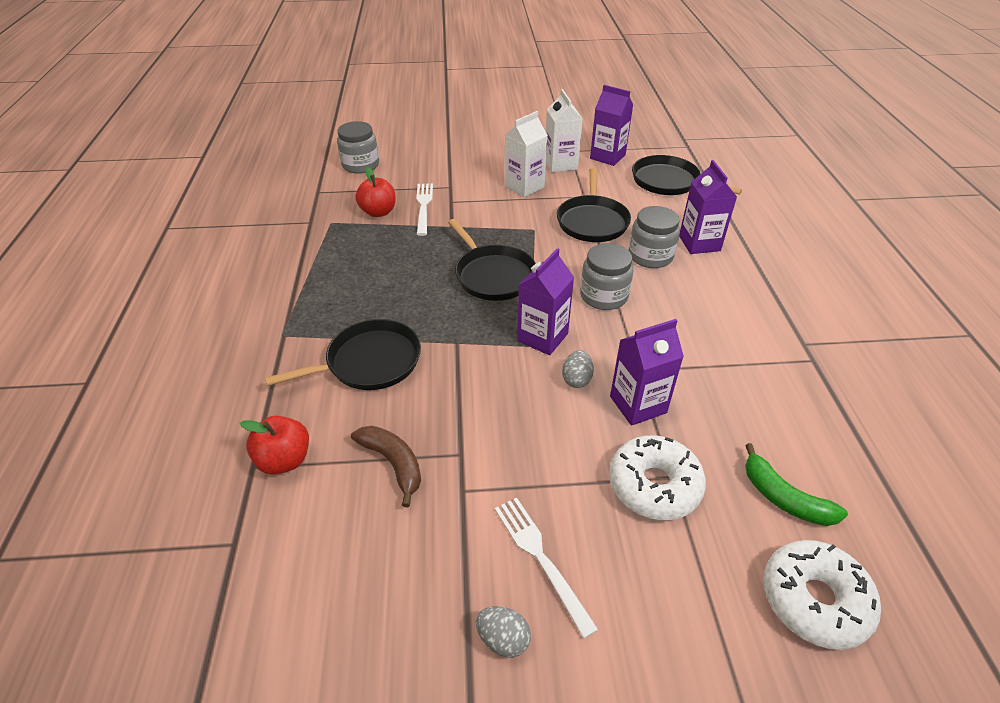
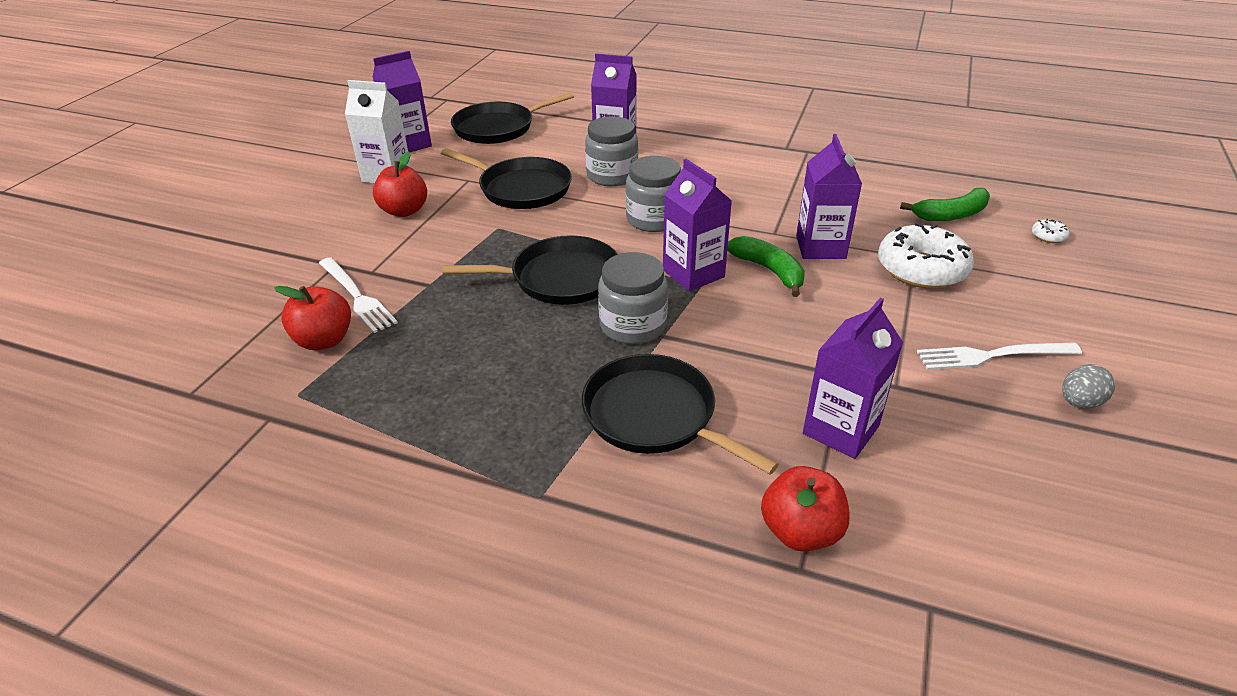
camera: 65 degrees left, 5 degrees down
(360, 165) = (169, 332): grey jar -> grey jar (633, 325)
(369, 362) = (655, 416): black pan -> black pan turned 45 degrees counterclockwise
(393, 463) = (840, 430): brown banana -> purple carton
(424, 206) = (357, 296): white fork -> white fork turned 150 degrees counterclockwise
(524, 187) = (404, 211): white carton -> red apple
(576, 379) = (769, 271): grey egg -> green banana
(814, 600) = (1048, 236): white donut -> white donut, size x0.40

